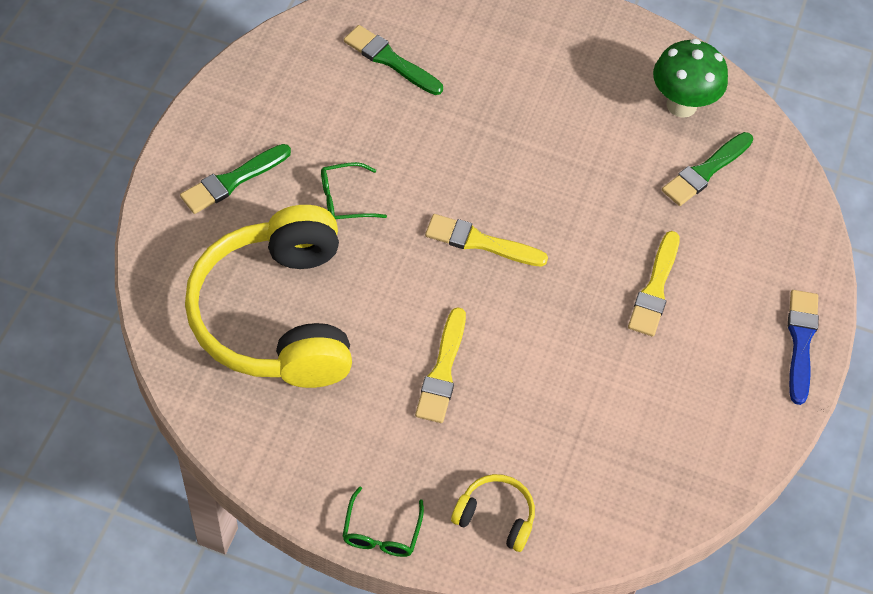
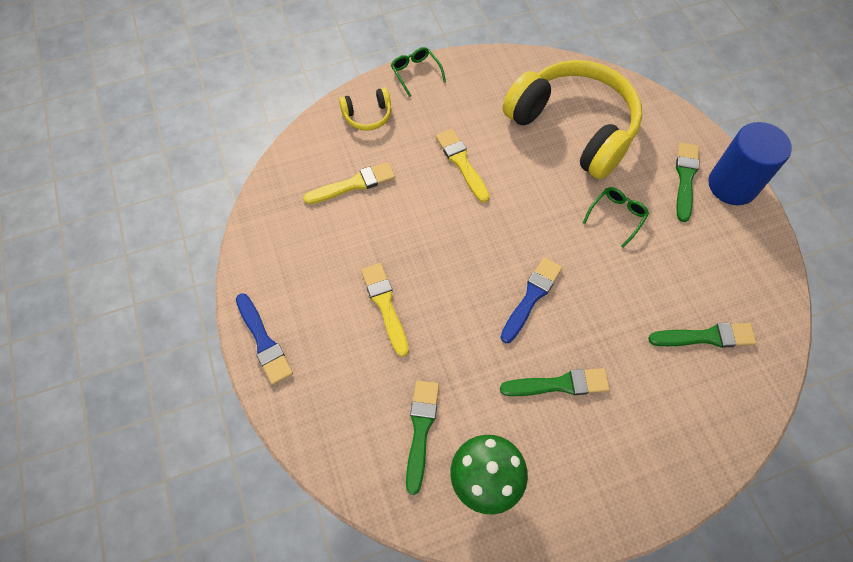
camera: 145 degrees right, 5 degrees up
(197, 142) = (732, 185): none -> blue cylinder
(480, 242) = (515, 252): yellow brush -> yellow brush (353, 184)
(507, 195) = (531, 297): none -> blue brush
(554, 118) = (559, 384): none -> green brush

